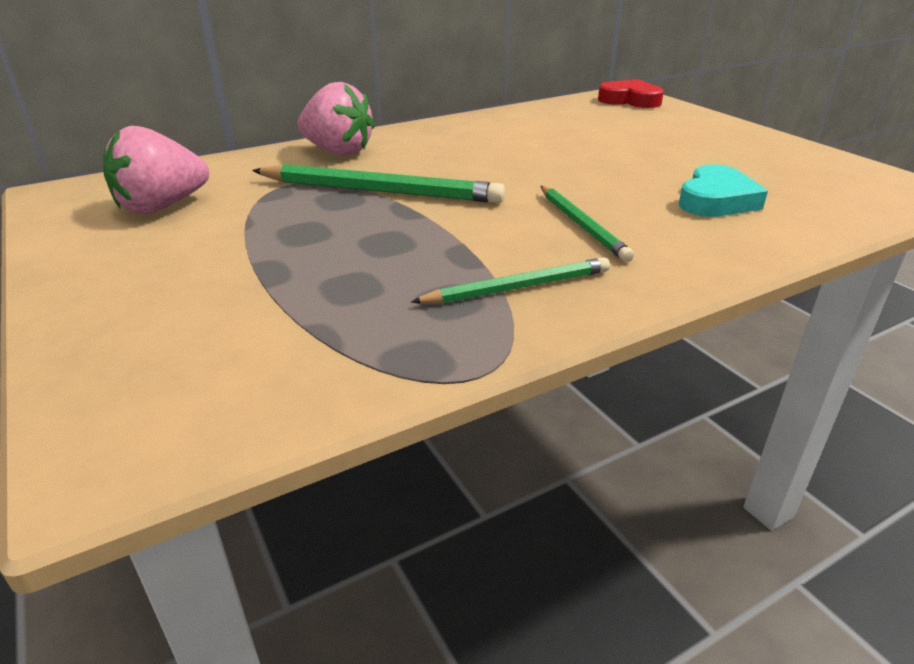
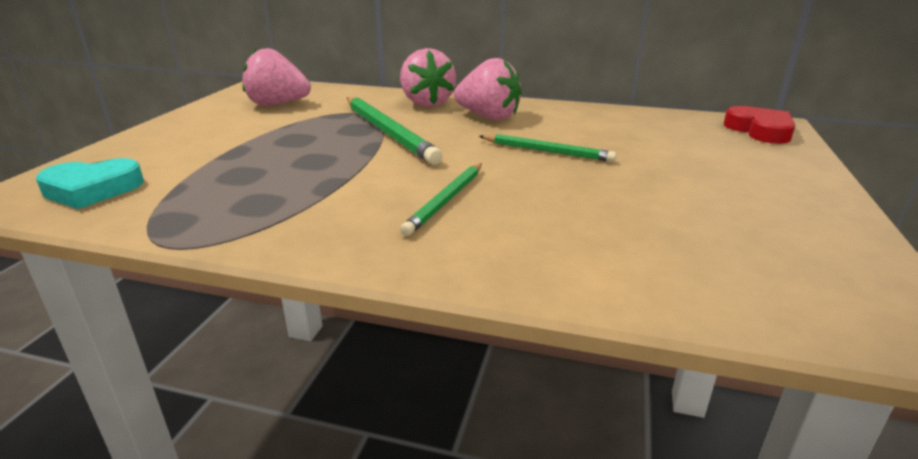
camera: 45 degrees right, 5 degrees down
(431, 147) = (488, 117): none -> pink strawberry
(517, 288) = (305, 216): green pencil -> green pencil (546, 151)
(716, 200) = (606, 231): turquoise heart -> turquoise heart (92, 190)

